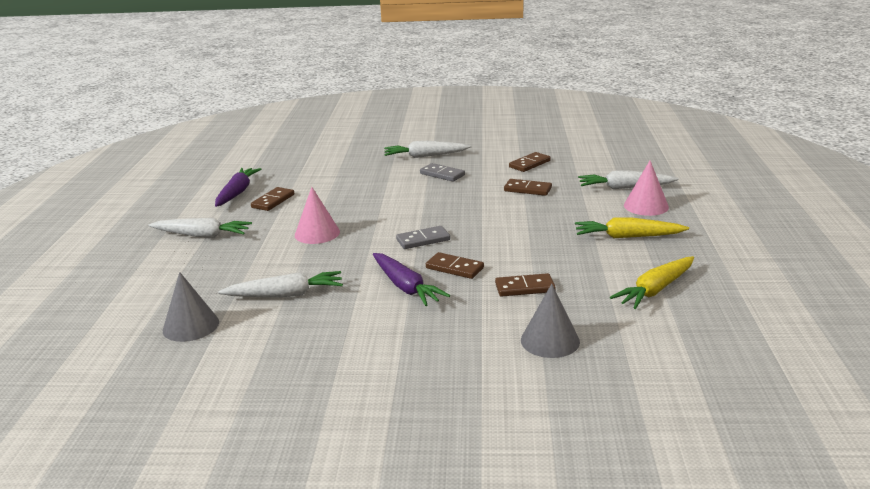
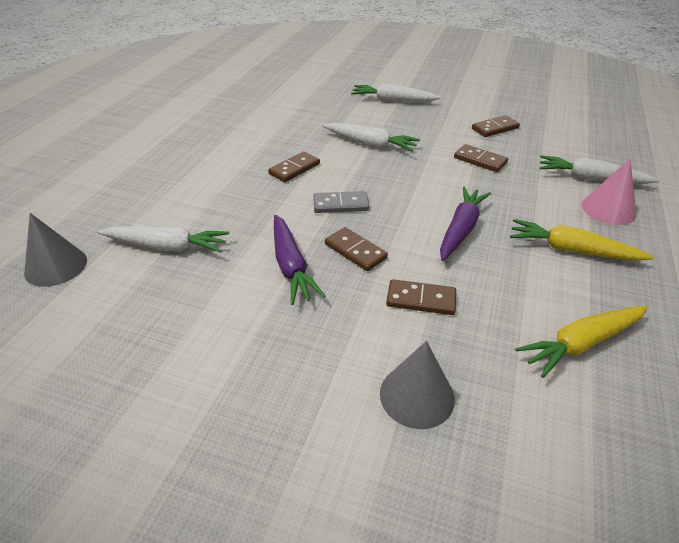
camera: 15 degrees right, 15 degrees up
(202, 235) = (138, 154): white carrot -> white carrot (370, 144)
(237, 193) = (198, 111): purple carrot -> purple carrot (461, 229)
(273, 201) = (224, 127): brown domino -> brown domino (294, 169)
(317, 233) = (242, 174): pink cone -> none
(442, 174) = (399, 125): grey domino -> none

